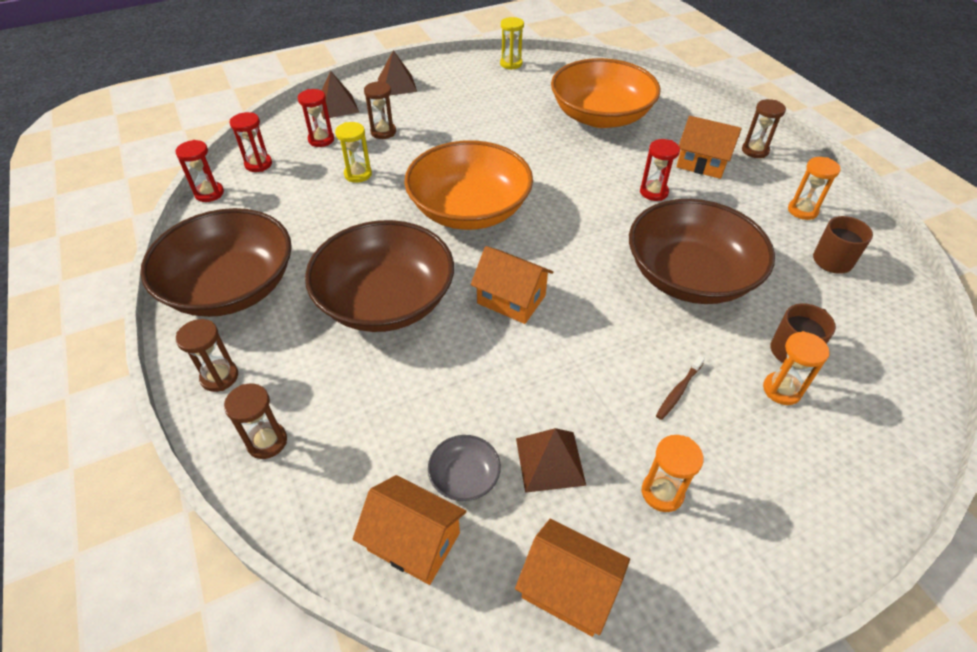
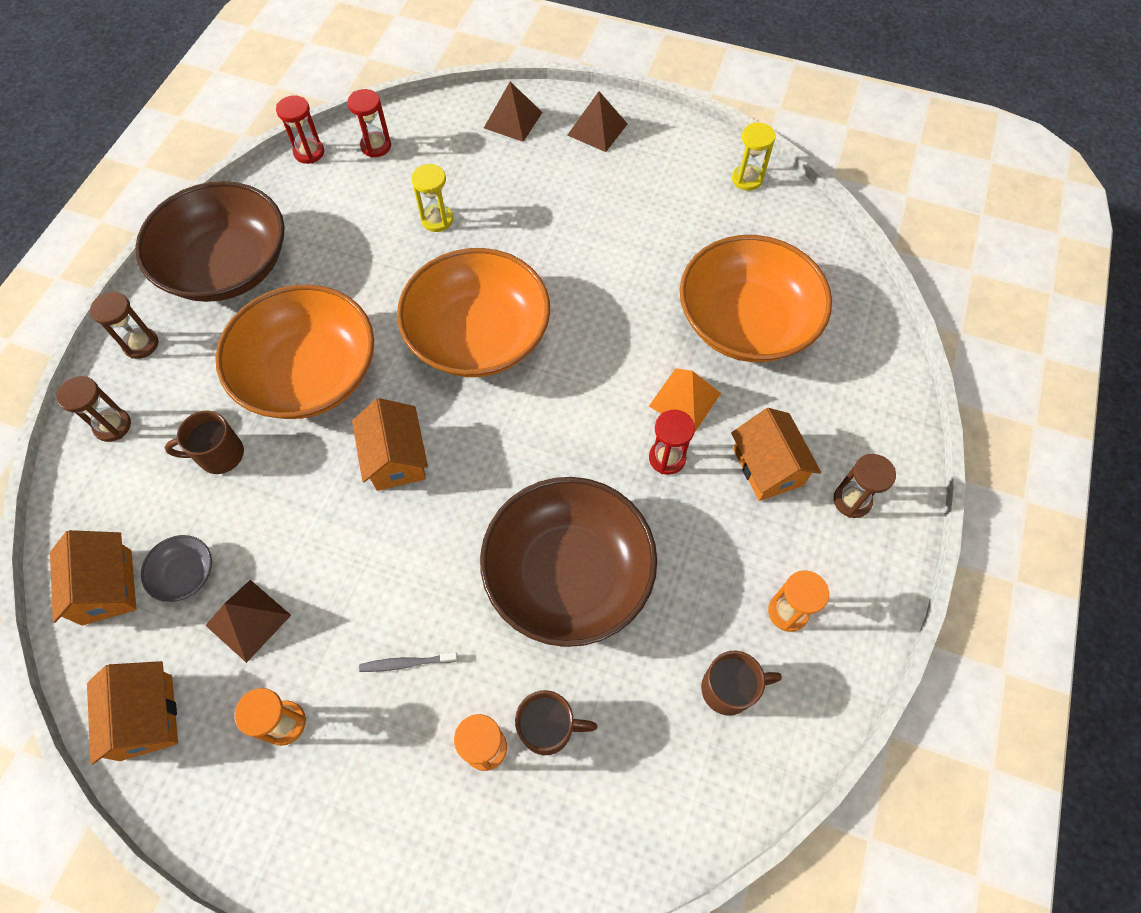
camera: 45 degrees right, 15 degrees up
(321, 140) = (453, 154): red hourglass -> none
(383, 132) = (515, 183): brown hourglass -> none
(385, 300) = (309, 374): brown bowl -> orange bowl
(385, 390) = (219, 455): none -> brown mug
(622, 163) = (684, 399): none -> orange pyramid
(678, 391) = (407, 663): brown toothbrush -> grey toothbrush

